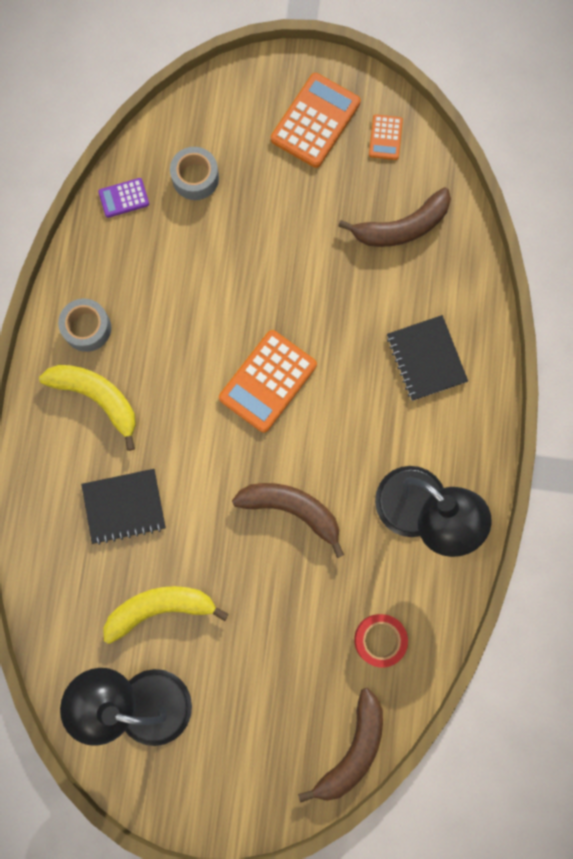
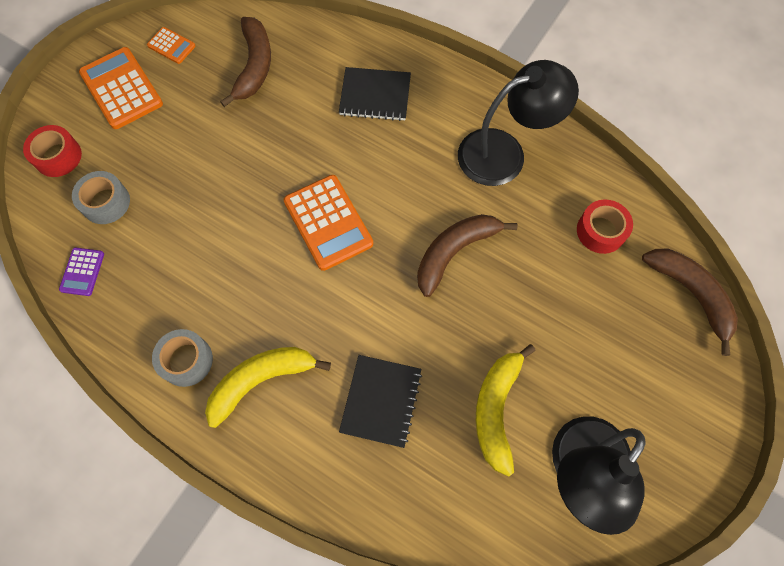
camera: 65 degrees left, 10 degrees down
(219, 110) = (58, 156): none -> red tape

